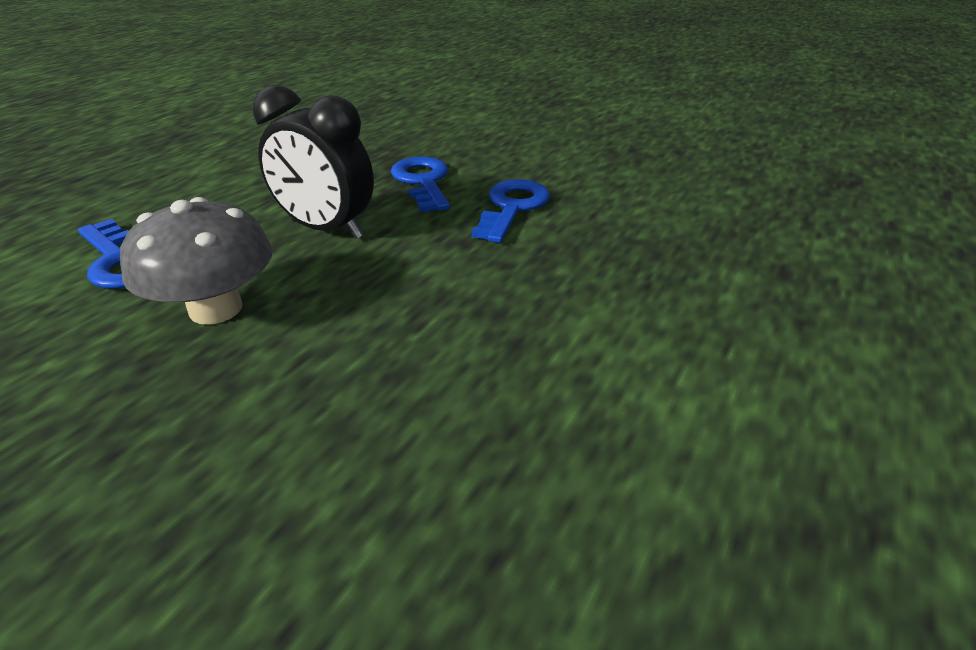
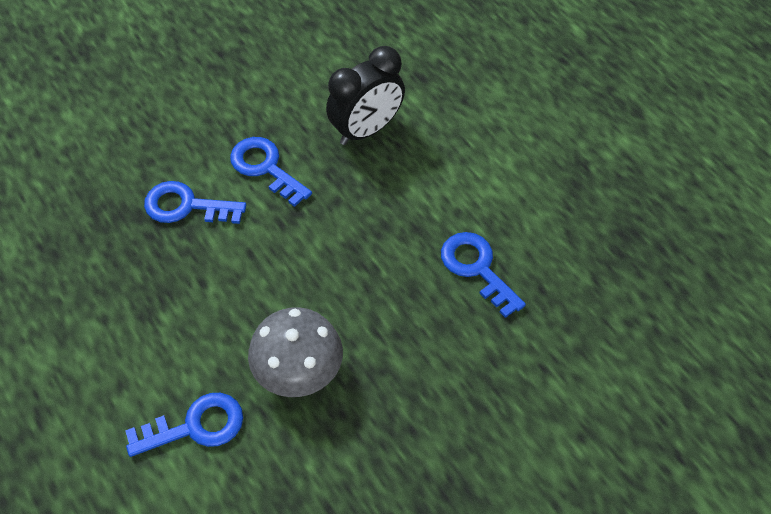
camera: 65 degrees left, 20 degrees up
(326, 229) = (226, 288): black clock -> black clock (366, 130)
(485, 436) = (477, 268): none -> blue key

